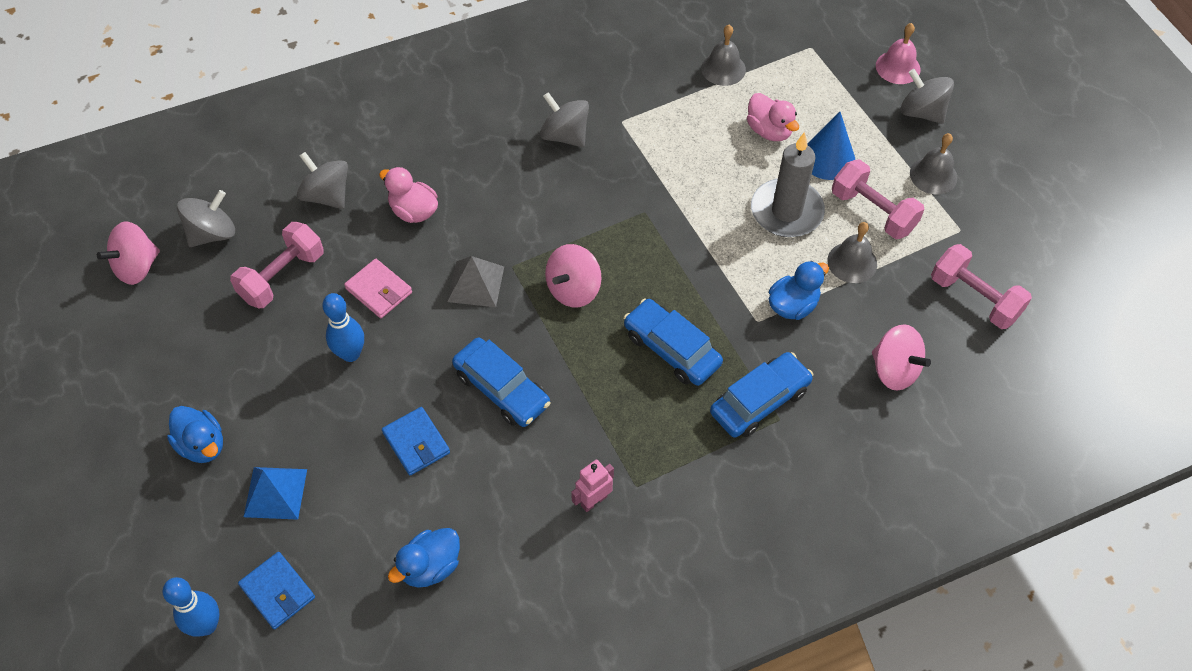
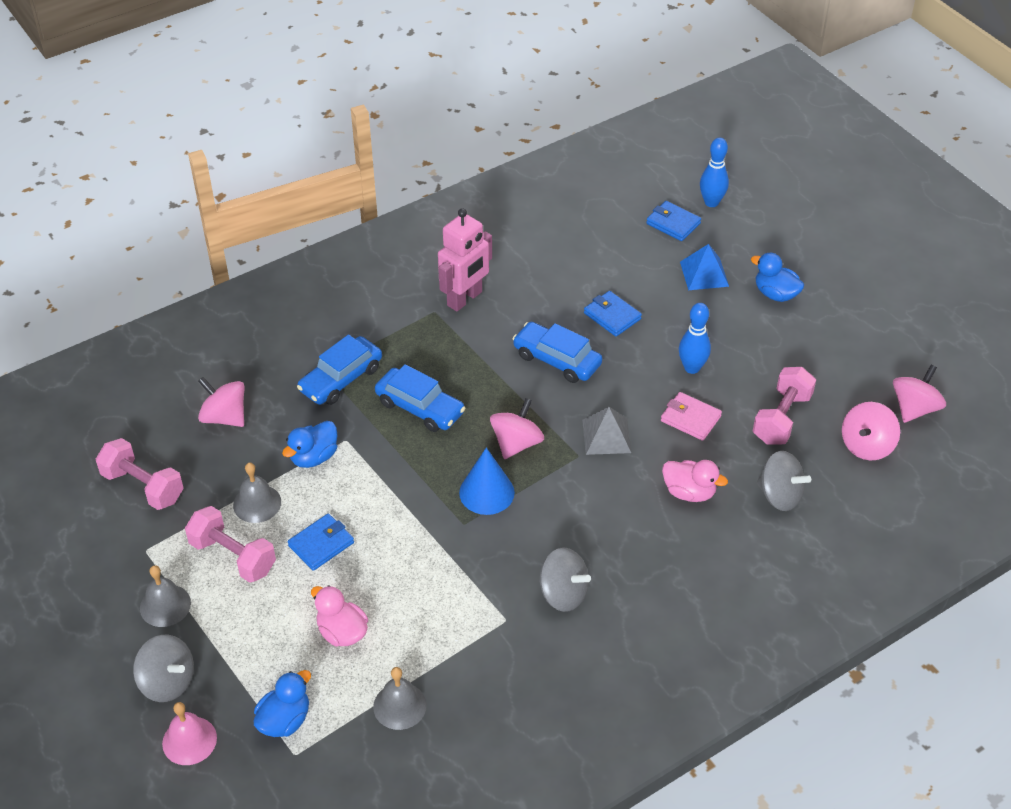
camera: 170 degrees right, 10 degrees down
(212, 233) = (866, 445): grey spinning top -> pink spinning top
(430, 567) = (573, 248): blue duck -> blue duck (285, 720)
(593, 500) = (465, 299): pink robot -> pink robot, size x1.84
(786, 211) = (321, 544): grey candle -> blue wallet
(828, 158) = (277, 608): blue cone -> blue cone (486, 492)

